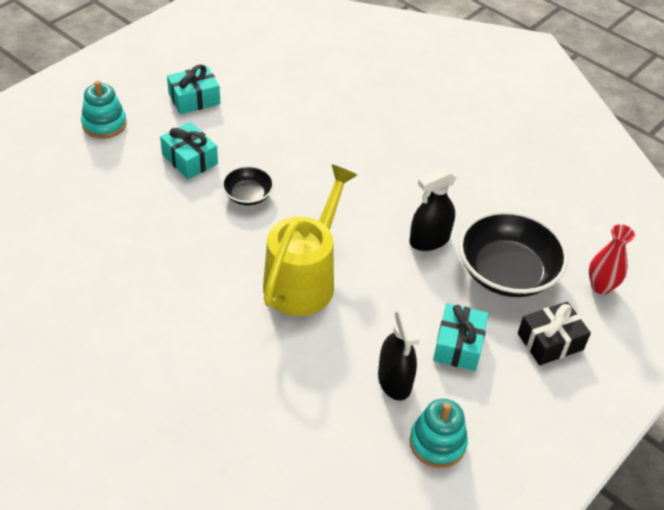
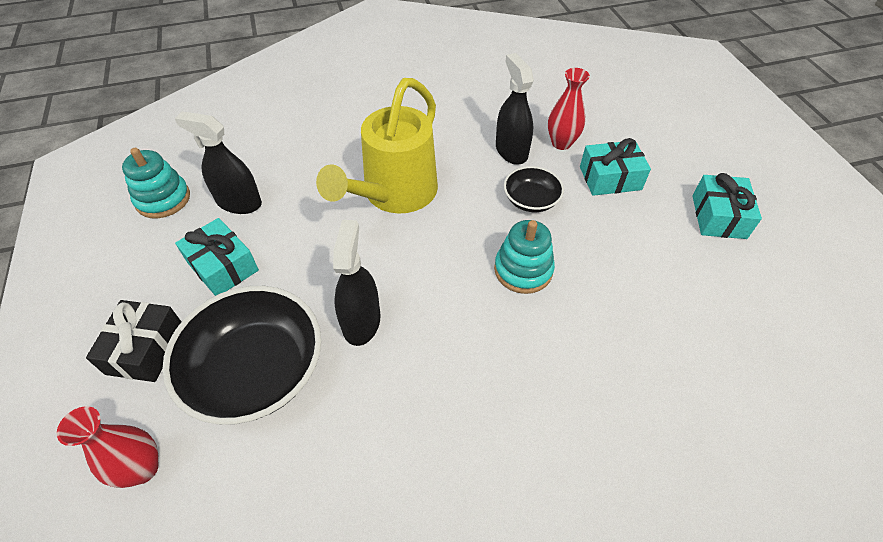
camera: 125 degrees right, 5 degrees up
(104, 124) = (694, 138): turquoise stacking toy -> turquoise stacking toy (523, 270)
(163, 198) = (561, 143): none -> red vase
(195, 226) = (511, 151): none -> black spray bottle
(304, 278) = (394, 195): yellow watering can -> yellow watering can turned 60 degrees clockwise

